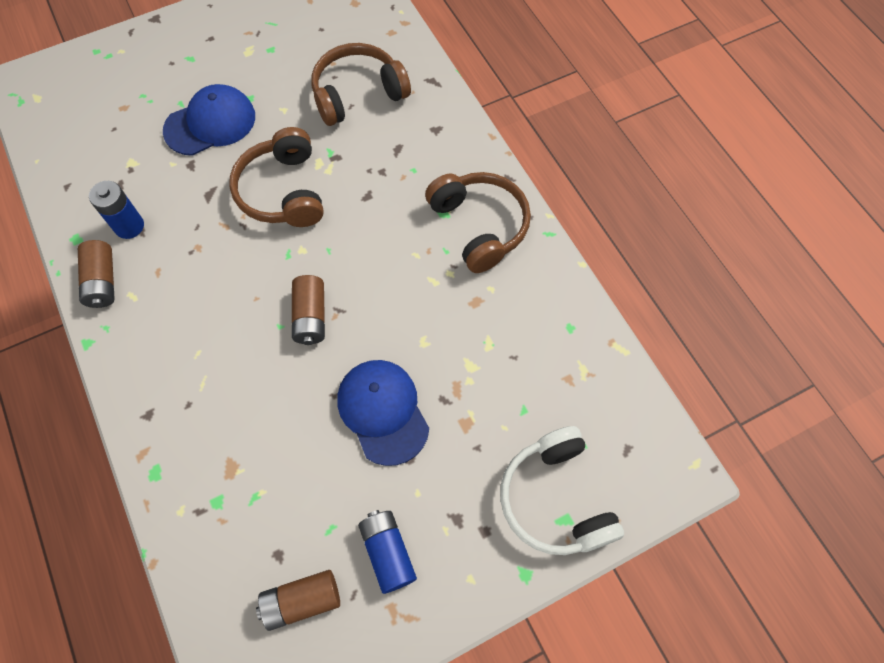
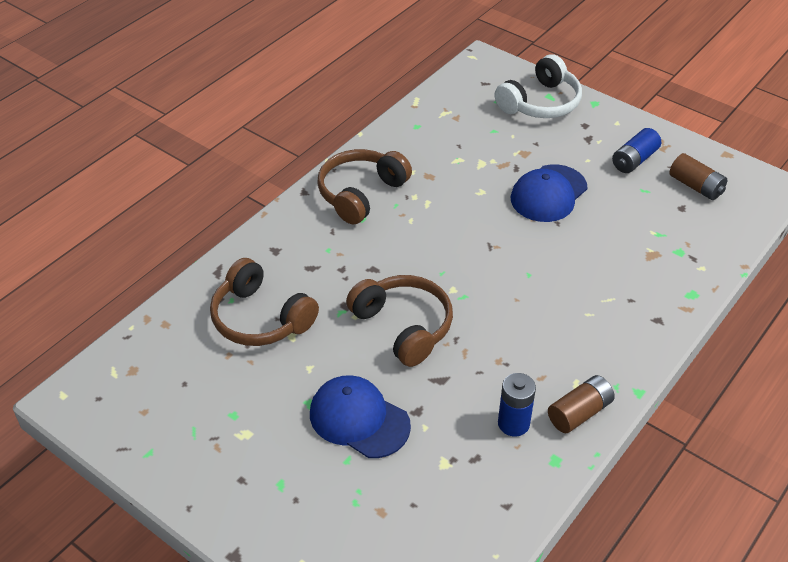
camera: 115 degrees left, 20 degrees down
(283, 191) = (403, 326): brown headphones -> brown headphones turned 90 degrees counterclockwise
(310, 316) = (507, 259): brown battery -> none

